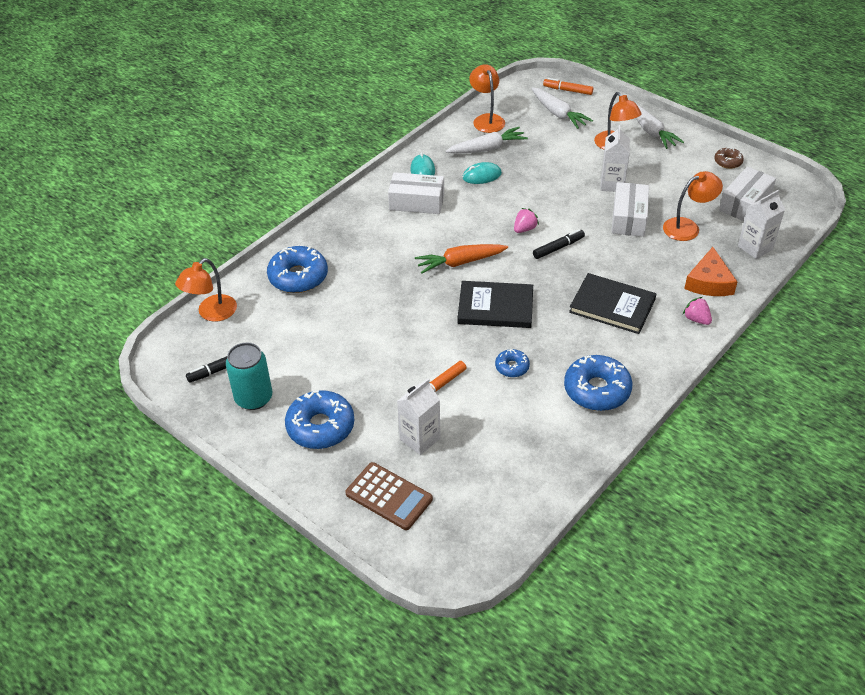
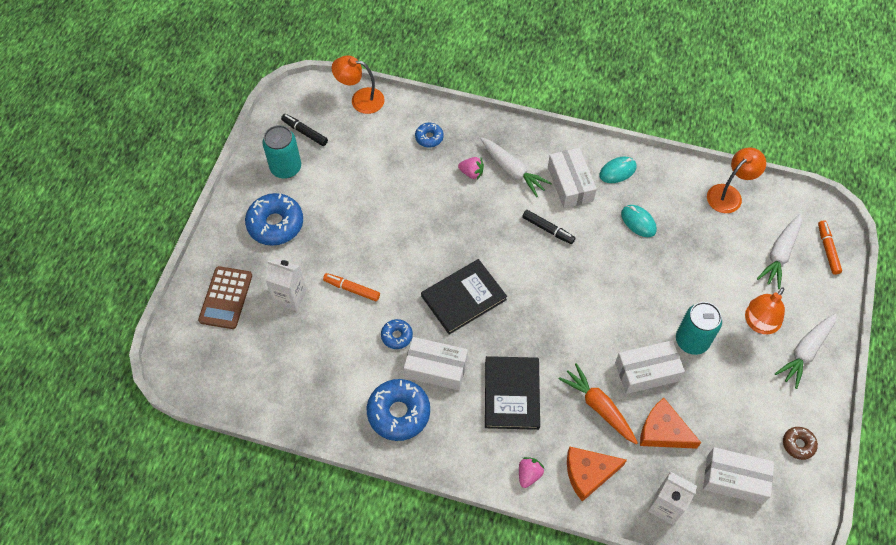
camera: 65 degrees right, 15 degrees up
(298, 277) = (429, 138): blue donut -> blue donut, size x0.52
(460, 262) = (507, 249): orange carrot -> orange carrot (599, 407)
(487, 148) = (682, 211): white carrot -> white carrot (512, 170)
(495, 307) = (463, 298): black book -> black book turned 75 degrees clockwise
(524, 229) = (580, 285): pink strawberry -> pink strawberry (471, 173)
(558, 248) = (569, 322): black marker -> black marker (548, 229)
(561, 349) = (436, 368): none -> white box
(612, 184) = (692, 340): white carton -> turquoise can
(687, 227) = (663, 431): orange lamp -> orange cheese

